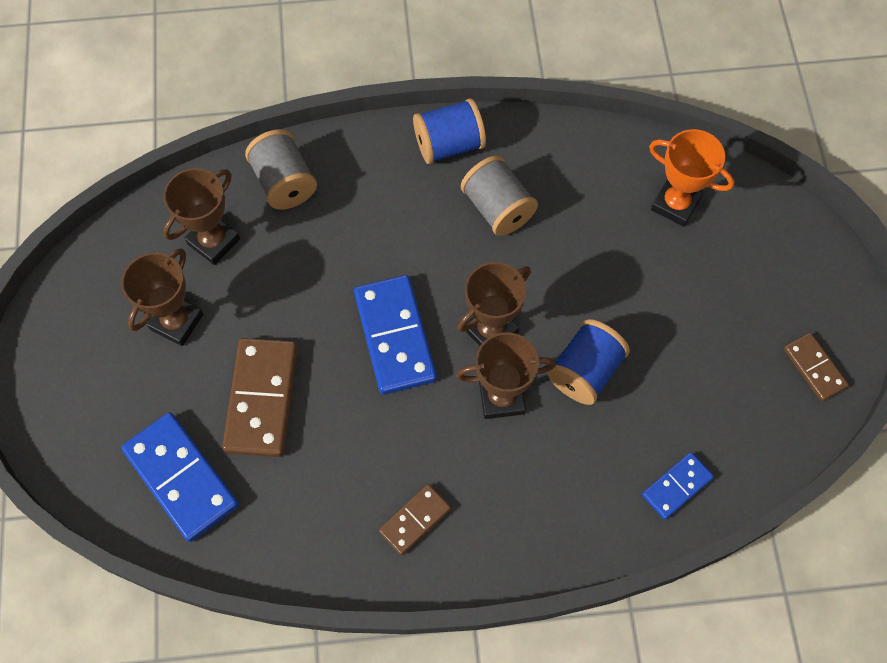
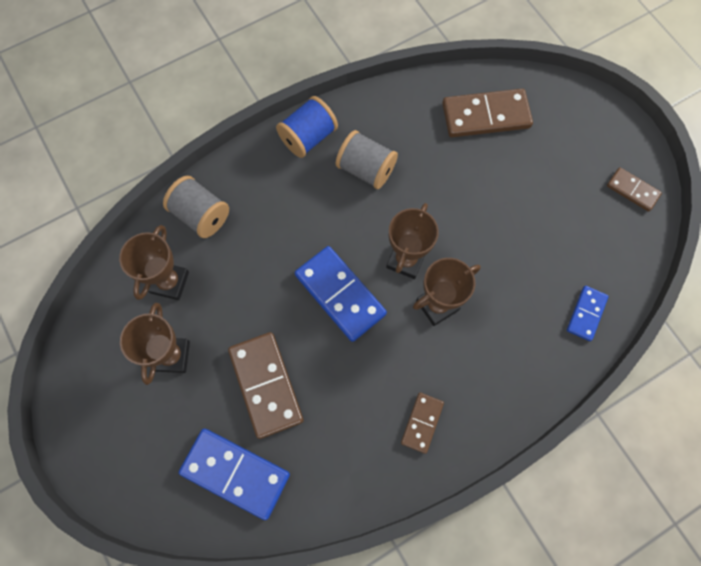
camera: 25 degrees left, 5 degrees up
(585, 371) = (485, 260): blue spool -> none
(675, 204) = (486, 115): orange trophy -> brown domino

